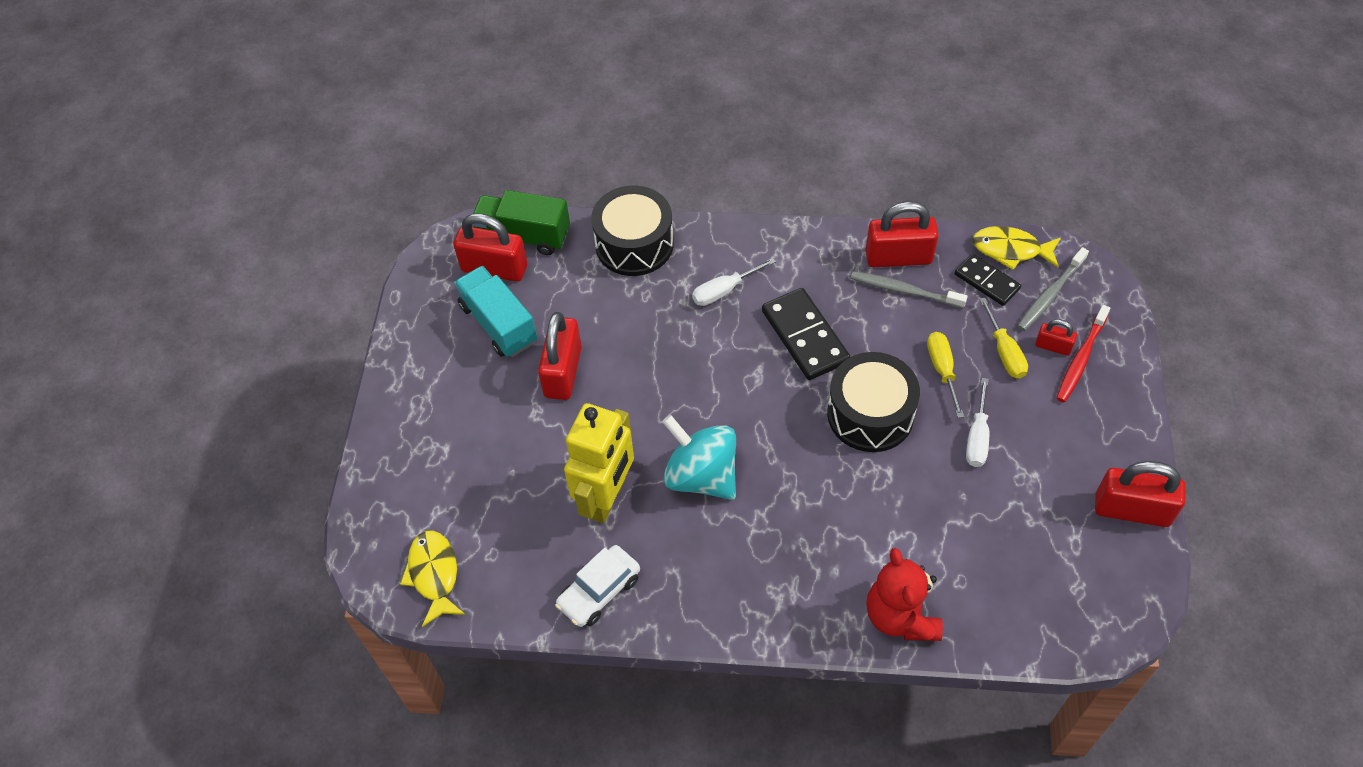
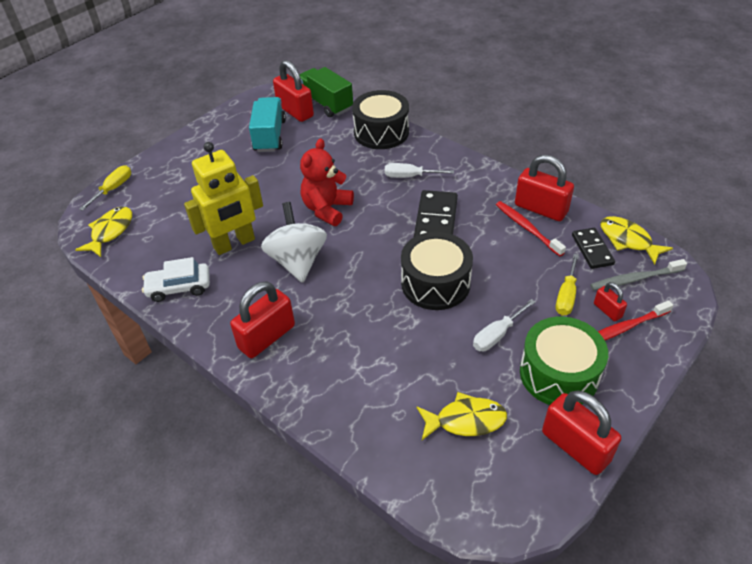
camera: 35 degrees right, 10 degrees down
(563, 372) = (278, 173): red padlock -> red padlock (267, 337)
(701, 475) = (297, 261): turquoise spinning top -> white spinning top
(901, 616) = (337, 410): red teddy bear -> red teddy bear (327, 209)
(904, 290) = (527, 228): grey toothbrush -> red toothbrush
(942, 370) = (510, 284): yellow screwdriver -> yellow screwdriver (113, 189)
(1023, 547) = (465, 420): none -> yellow fish
(1063, 444) = (559, 374): none -> green drum

